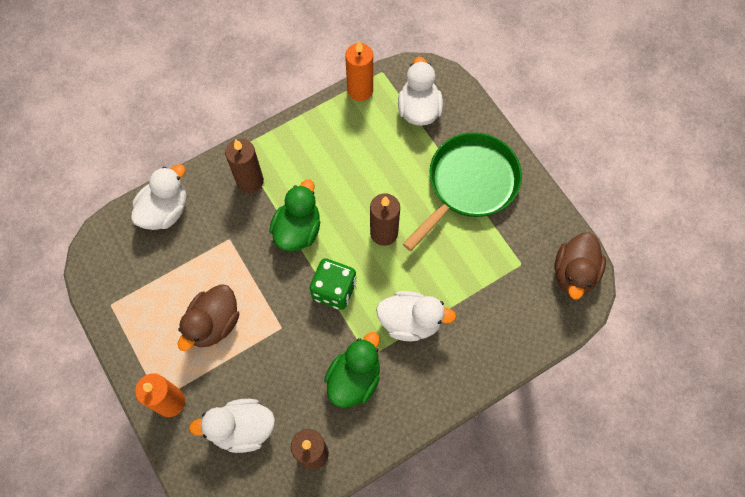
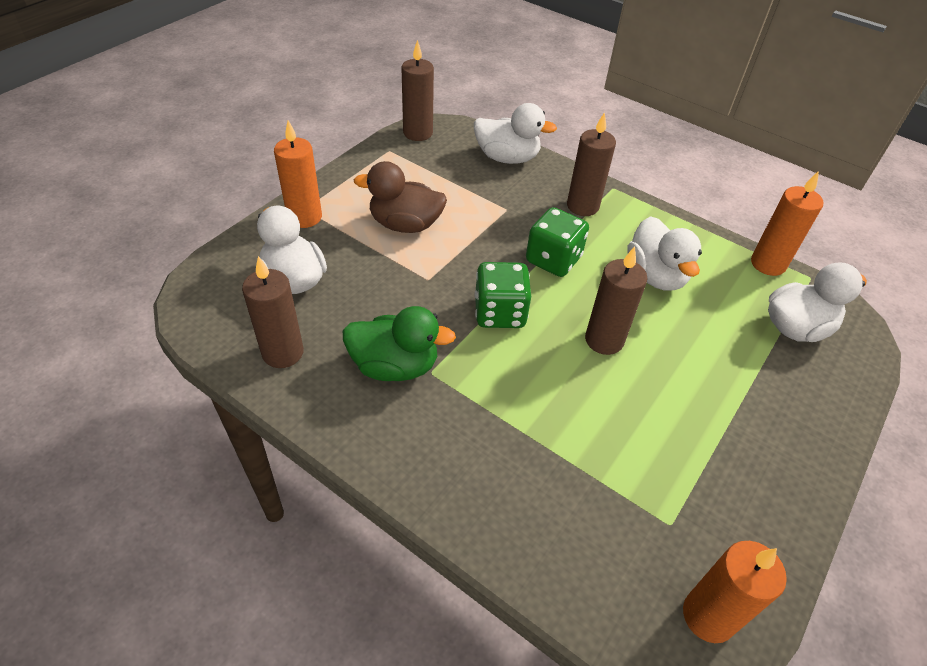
camera: 65 degrees right, 20 degrees down
(95, 271) = (418, 133): none -> brown candle
(298, 230) = (553, 260): green duck -> green dice
(410, 321) = (501, 404): white duck -> white duck (656, 275)
(469, 184) = (740, 415): green pan -> none
(574, 273) = (708, 616): brown duck -> orange candle

